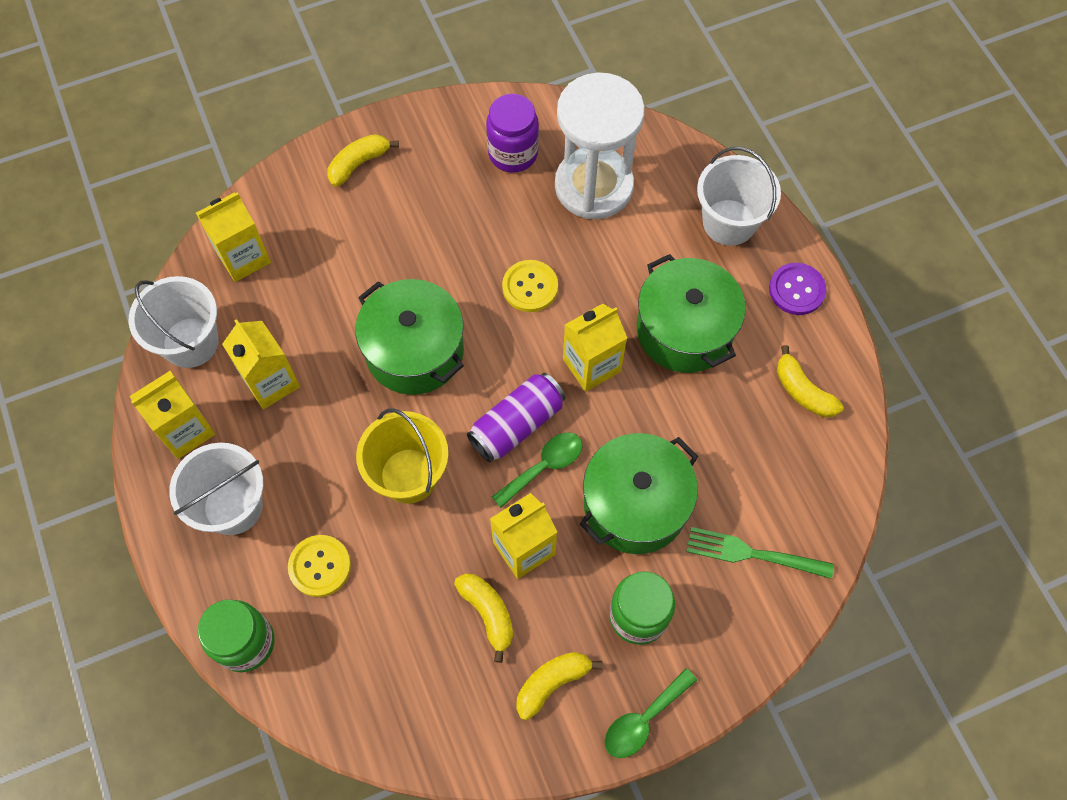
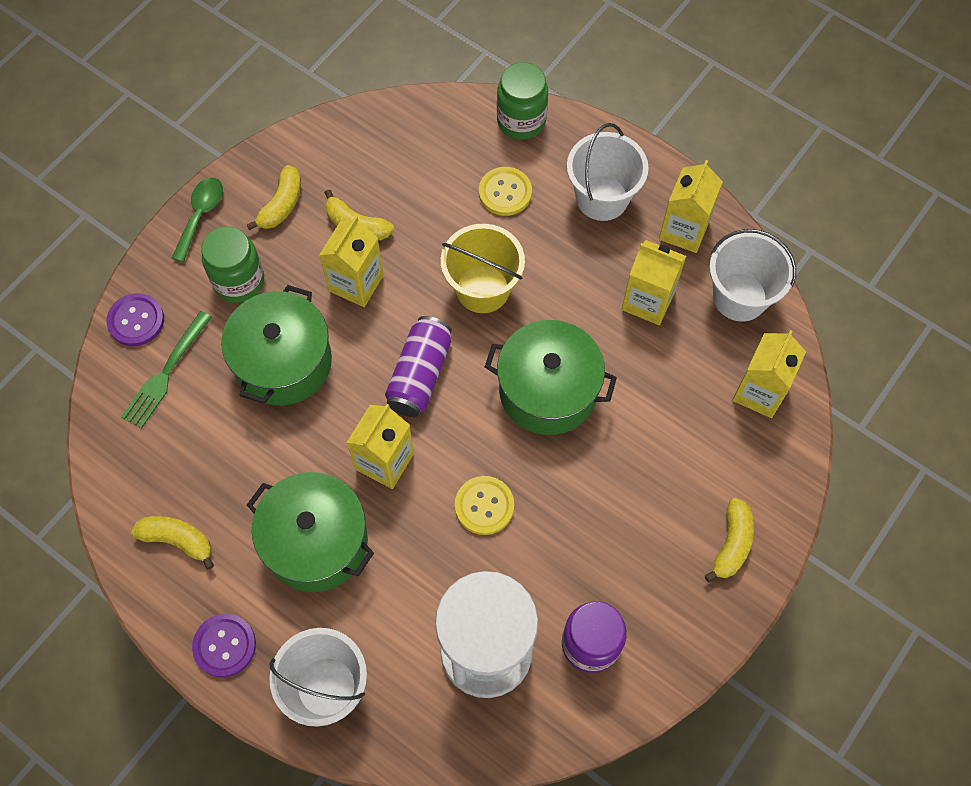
camera: 150 degrees right, 0 degrees up
(544, 466) = (376, 353): green spoon -> none
(752, 554) = (166, 373): green fork -> green fork turned 135 degrees clockwise
(761, 628) = (136, 321): none -> purple button

